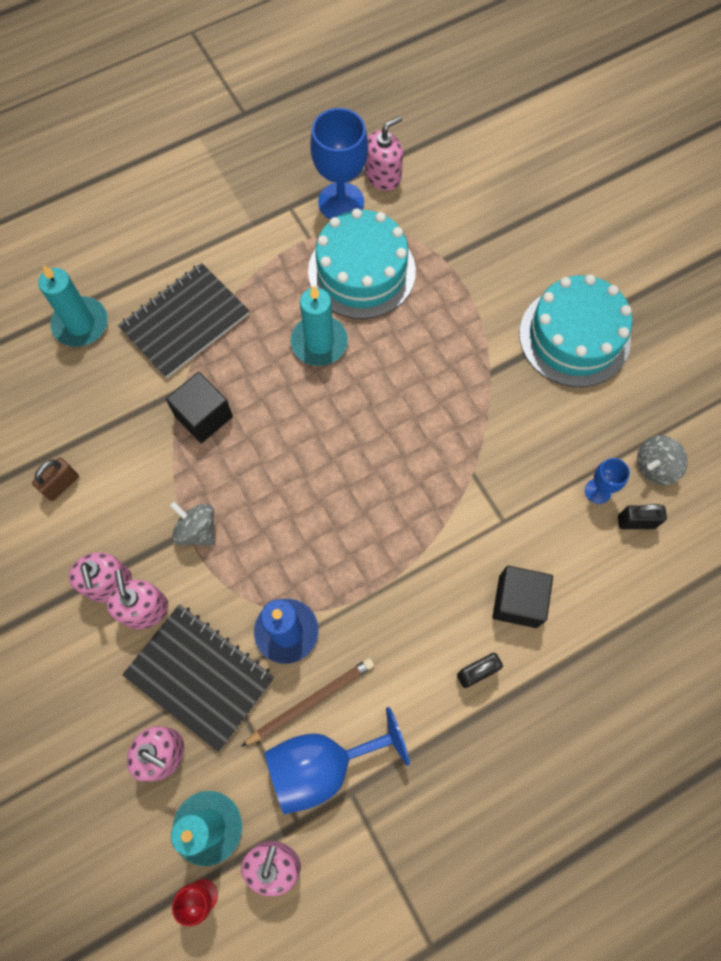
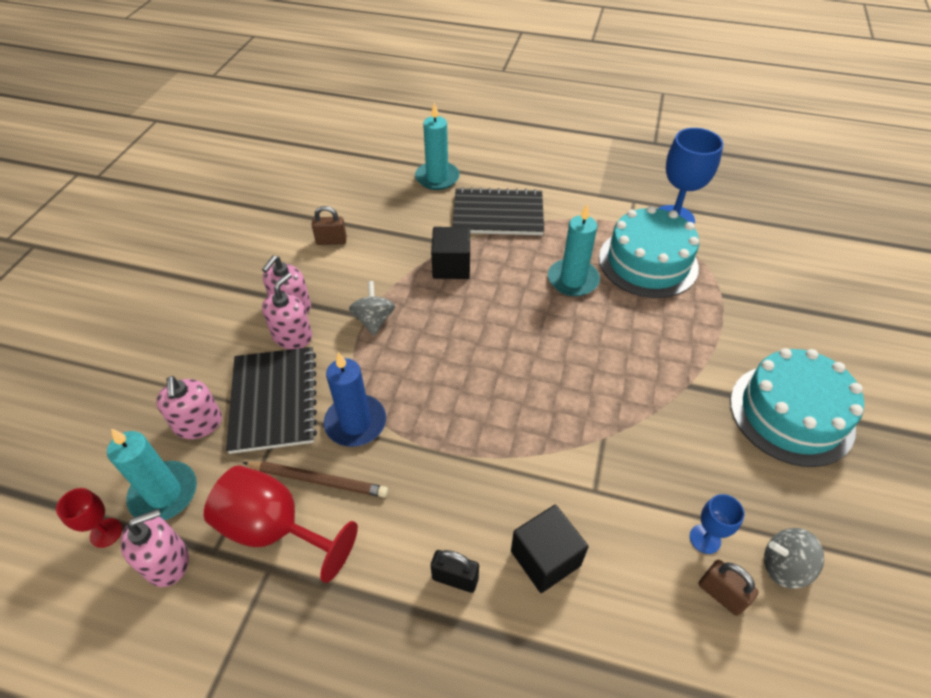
camera: 45 degrees right, 20 degrees down
(322, 765) = (274, 529): blue goblet -> red goblet
(383, 176) = (721, 223): pink soap dispenser -> none
(636, 522) = (720, 594): black padlock -> brown padlock

